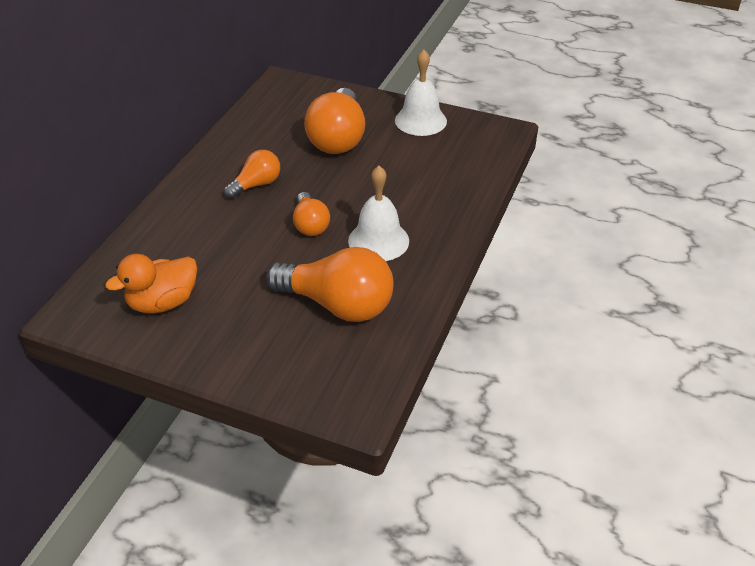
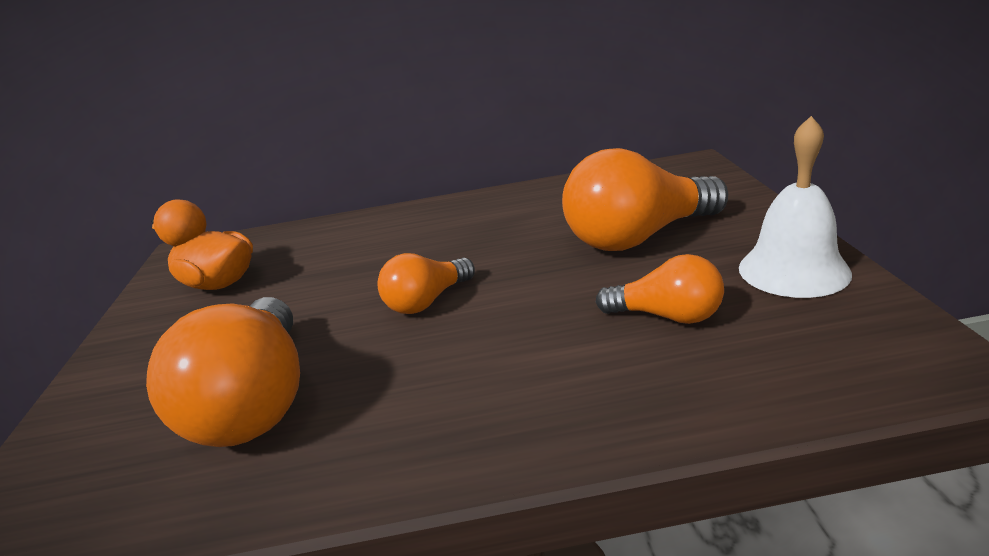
camera: 65 degrees right, 15 degrees down
(256, 185) = (474, 237): orange light bulb -> orange light bulb (667, 316)
(378, 240) = (438, 370): white bell -> none

